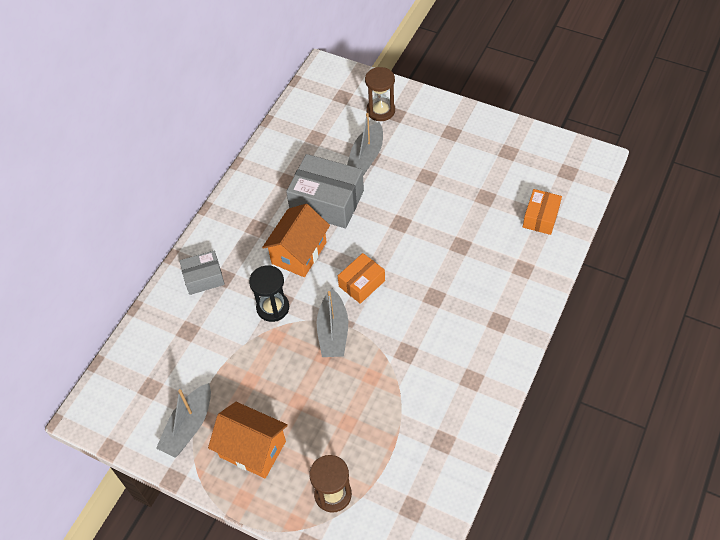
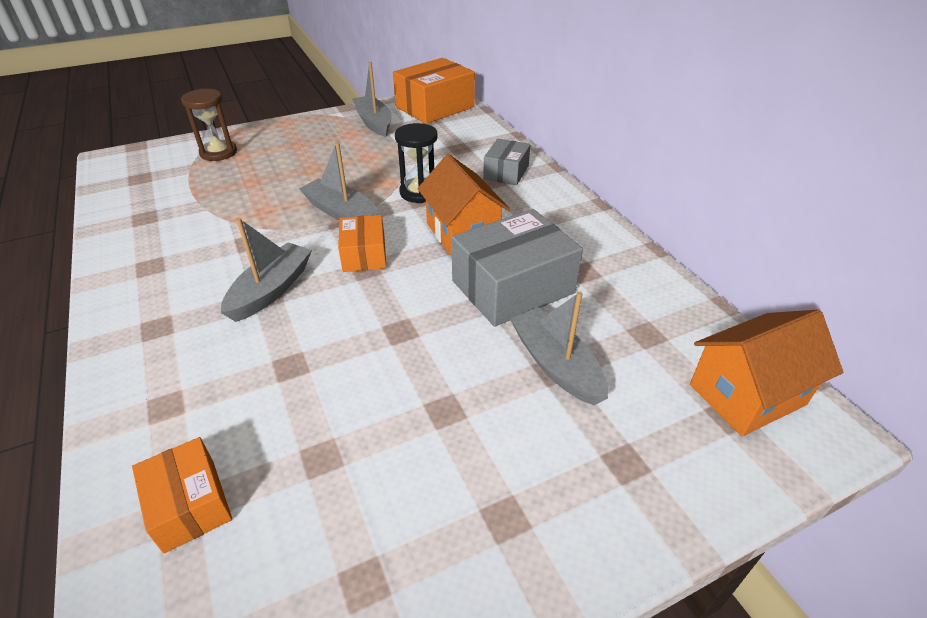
camera: 125 degrees right, 15 degrees down
(120, 404) = (435, 107): none -> orange box
(252, 449) = (311, 137): orange house -> orange house (747, 394)
(380, 110) = (651, 445): brown hourglass -> none
(428, 299) = (271, 290): none -> grey boat

